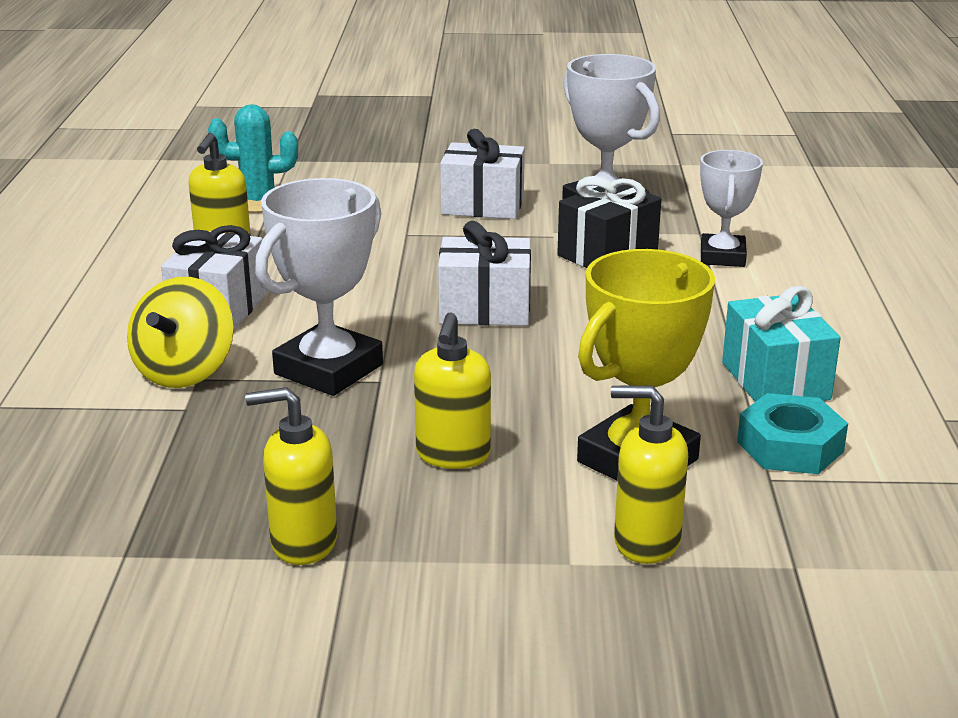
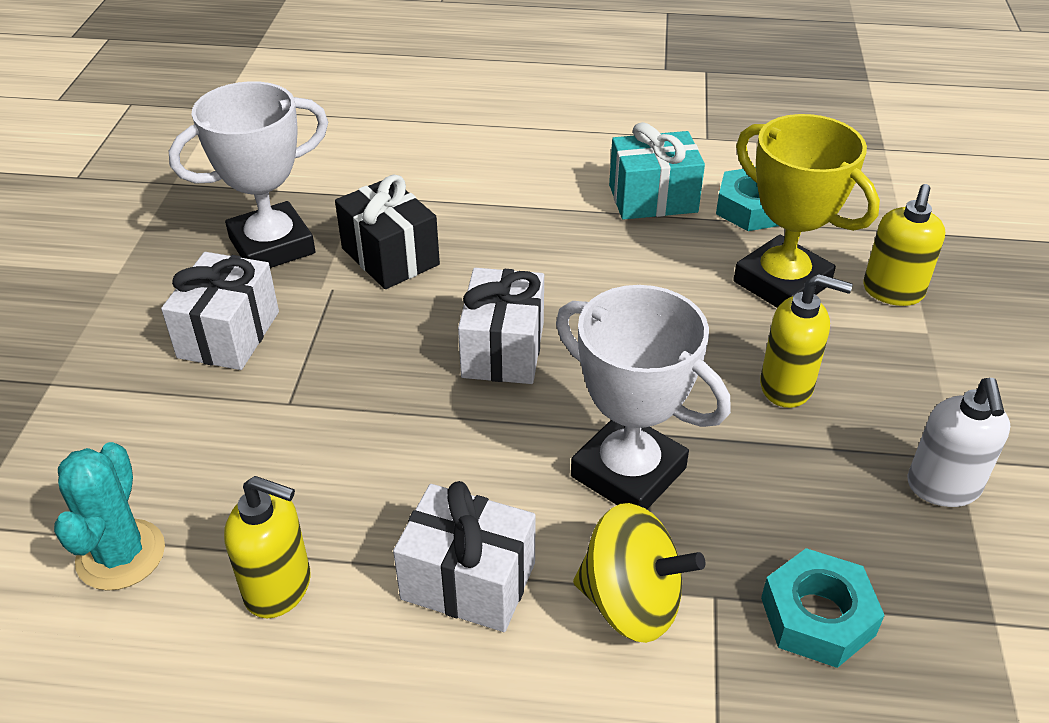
camera: 85 degrees left, 15 degrees up
(153, 456) = (817, 616): none -> turquoise nut
(303, 543) = (943, 487): yellow soap dispenser -> white soap dispenser
(722, 257) = (416, 190): white trophy -> none

